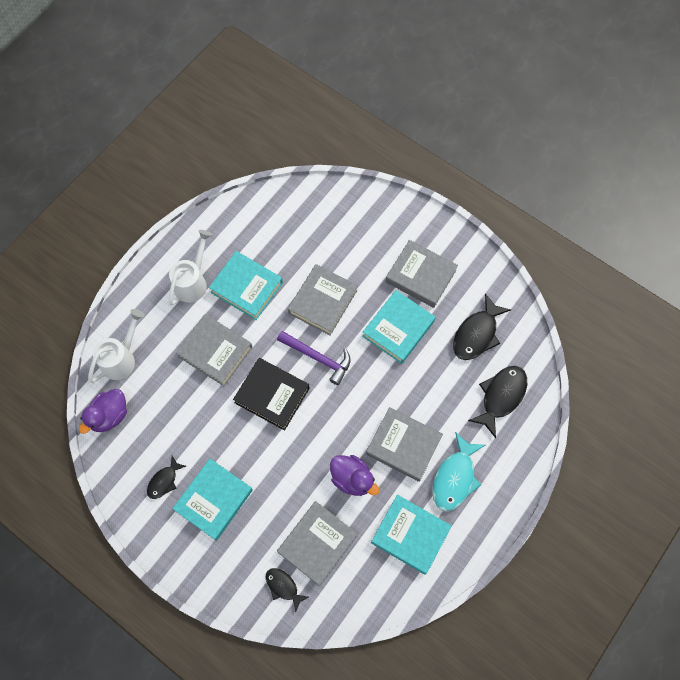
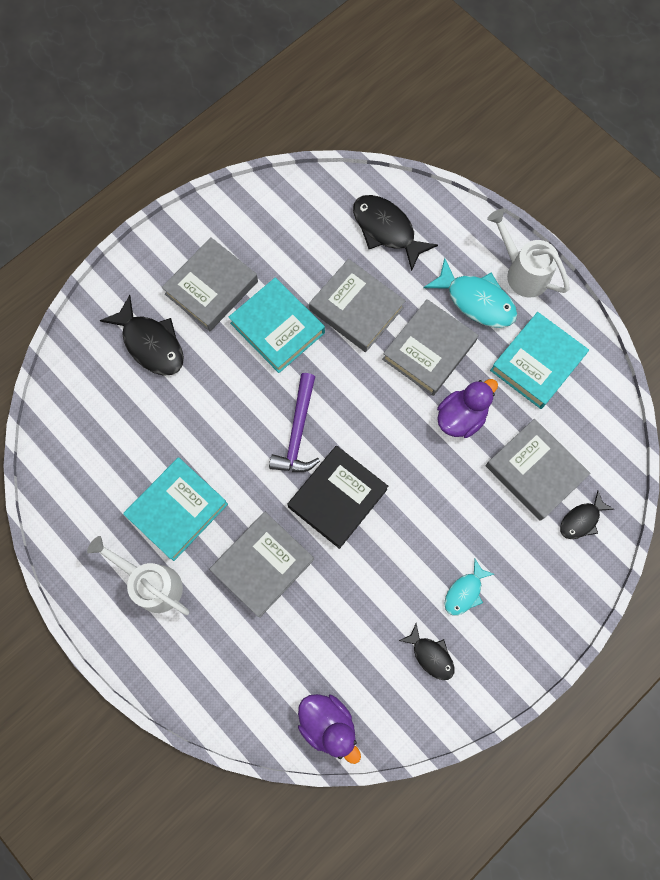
camera: 80 degrees left, 5 degrees up
(121, 359) = (247, 699): white watering can -> white watering can (522, 272)
(214, 500) = (465, 592): turquoise book -> turquoise fish
(318, 358) = (297, 432): purple hammer -> purple hammer turned 150 degrees clockwise
(322, 302) = (220, 413): grey book -> grey book (356, 309)
(477, 334) = (302, 239): black fish -> black fish (151, 343)

